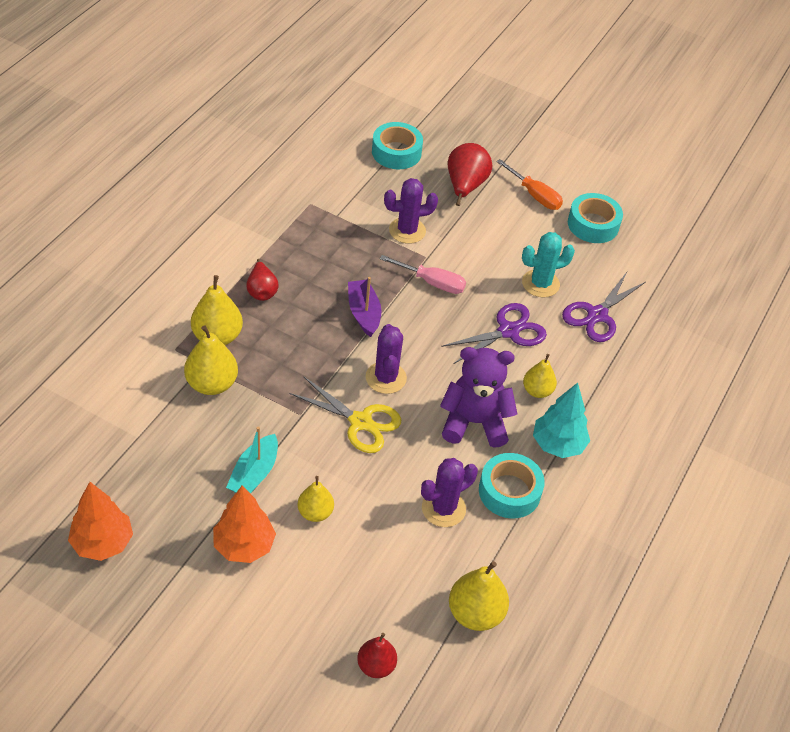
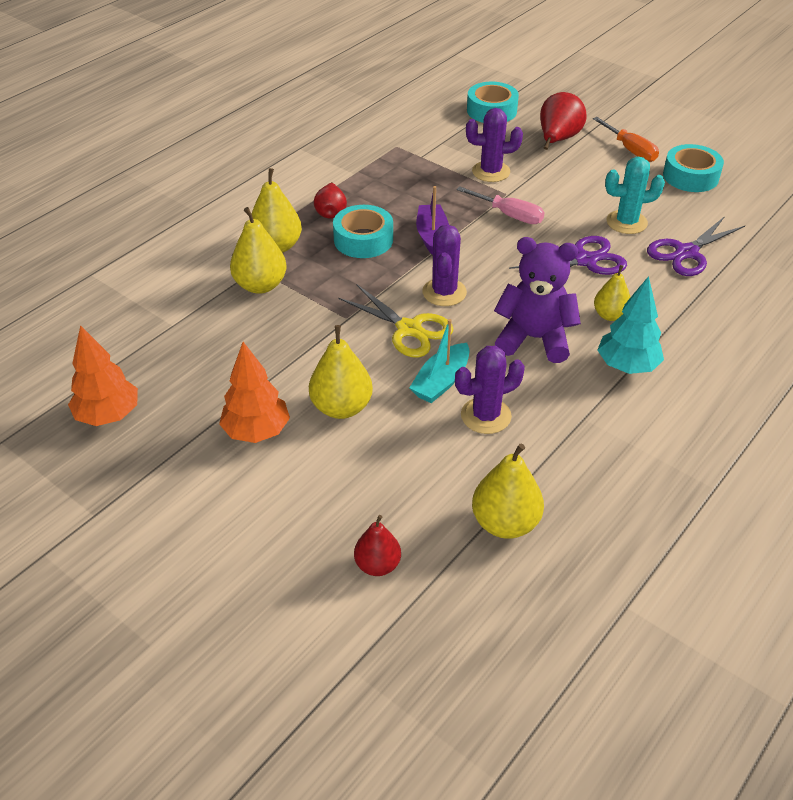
camera: 15 degrees right, 5 degrees down
(254, 474) = (284, 366): turquoise boat -> turquoise boat (441, 382)
(315, 512) = (341, 407): yellow pear -> yellow pear, size x1.55
(509, 491) = (564, 406): turquoise tape -> turquoise tape (363, 240)

